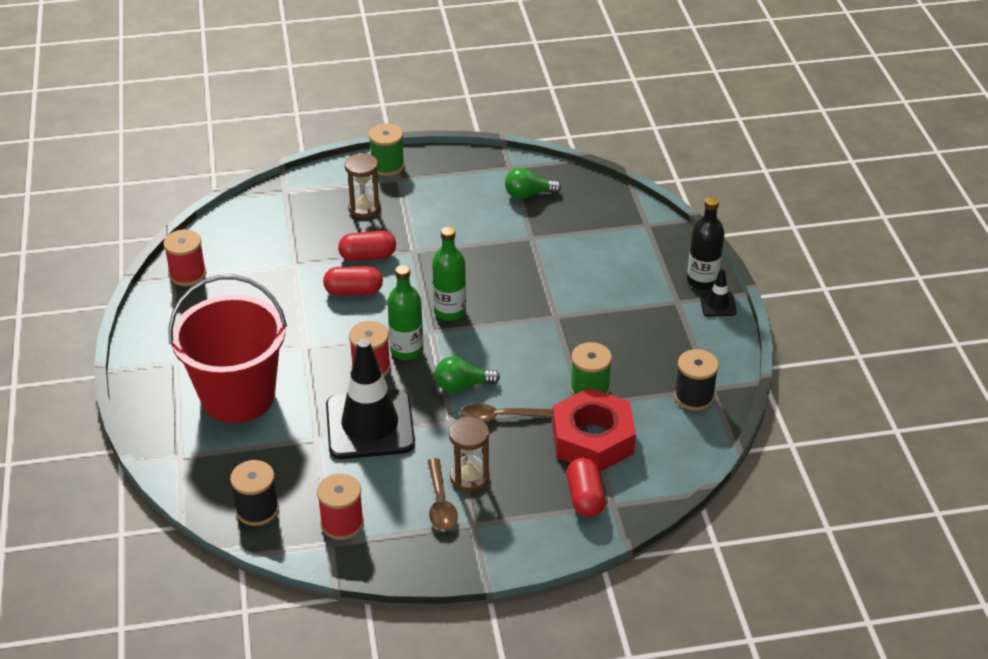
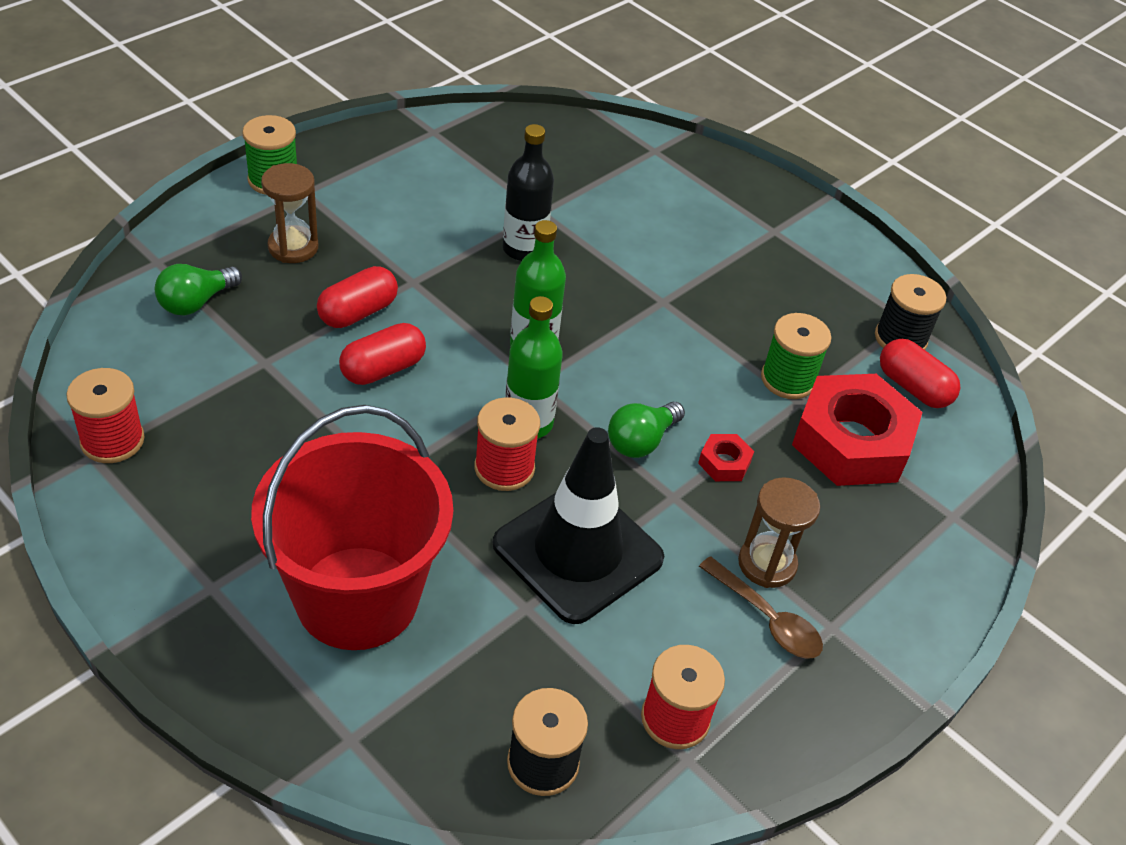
camera: 40 degrees left, 5 degrees up
(500, 417) = (724, 463): brown spoon -> red nut
(528, 194) = (487, 159): green light bulb -> green light bulb (196, 302)
(585, 498) = (916, 523): red capsule -> red capsule (913, 387)
(702, 281) = (775, 196): black bottle -> black bottle (524, 249)
(718, 304) = (817, 218): black traffic cone -> none

